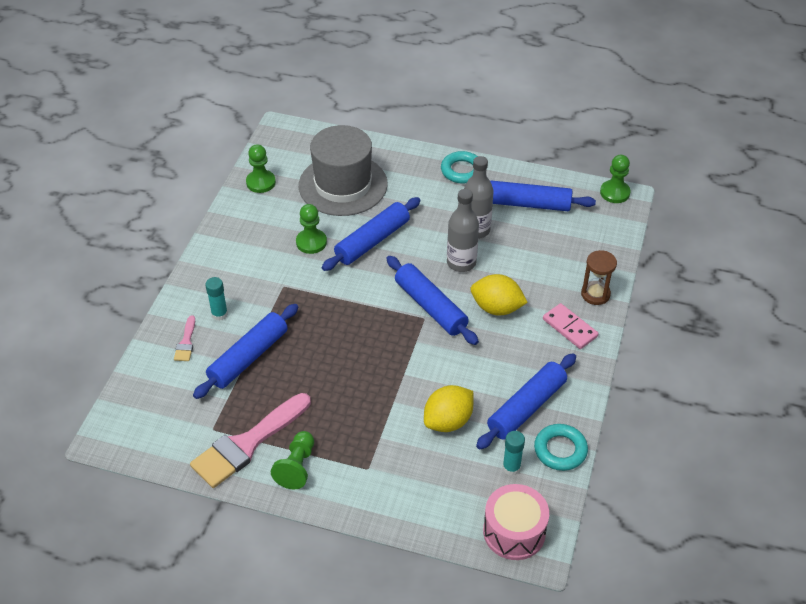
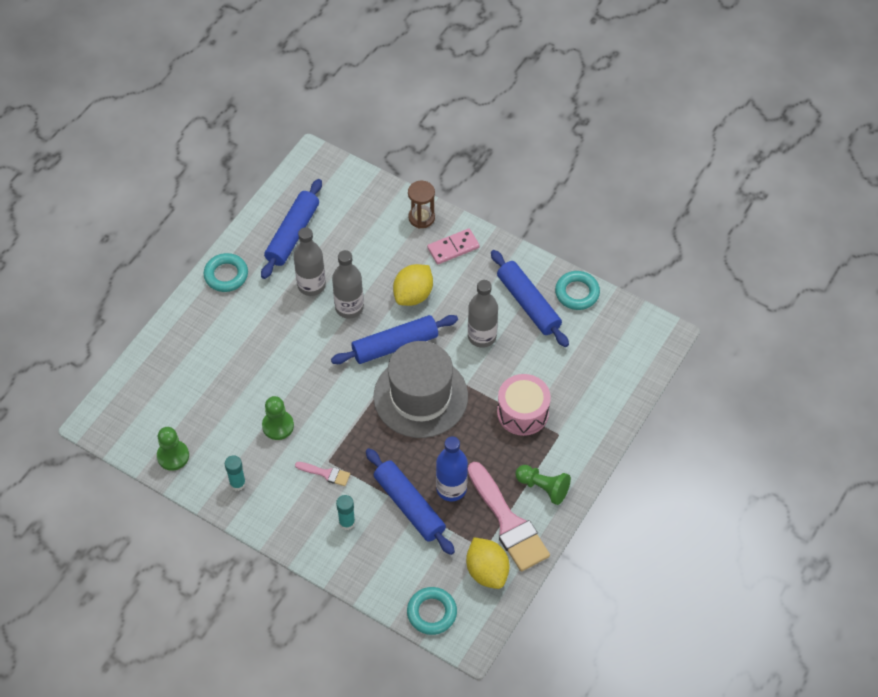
camera: 75 degrees left, 10 degrees up
(132, 400) = (432, 613): none -> turquoise ring
(186, 342) = (373, 557): pink brush -> pink brush (326, 473)
(276, 387) = (451, 488): none -> blue bottle
(343, 185) = (206, 382): grey hat -> grey hat (420, 396)
(372, 241) = (295, 373): blue rolling pin -> none
(448, 421) = (526, 364): yellow lemon -> yellow lemon (487, 571)
(468, 375) = (482, 336): none -> grey bottle
(511, 468) = (585, 331): turquoise glue stick -> turquoise glue stick (237, 483)
(514, 532) = (644, 346): pink drum -> pink drum (522, 412)
(614, 193) = (303, 164): green pawn -> none

